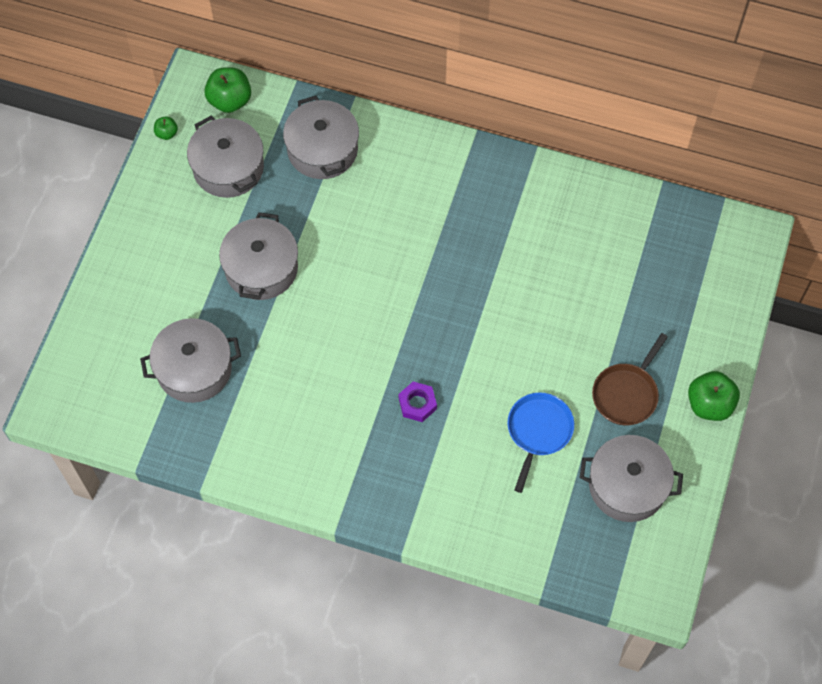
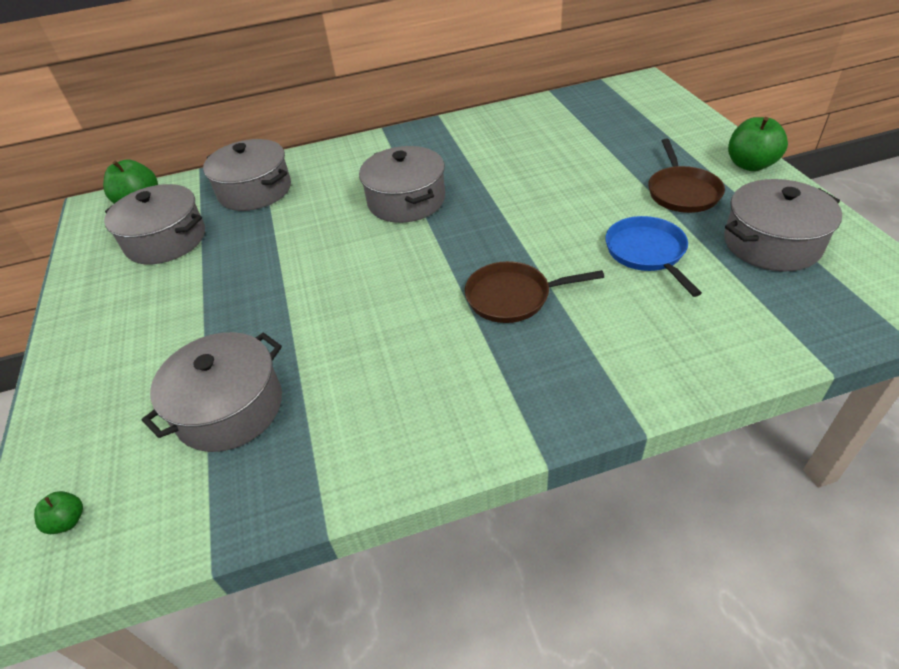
camera: 30 degrees left, 20 degrees down
(166, 133) = (82, 248): green apple -> green apple (68, 521)
(261, 268) = (252, 287): grey pot -> grey pot (406, 201)
(417, 404) = (513, 297): purple nut -> brown pan

